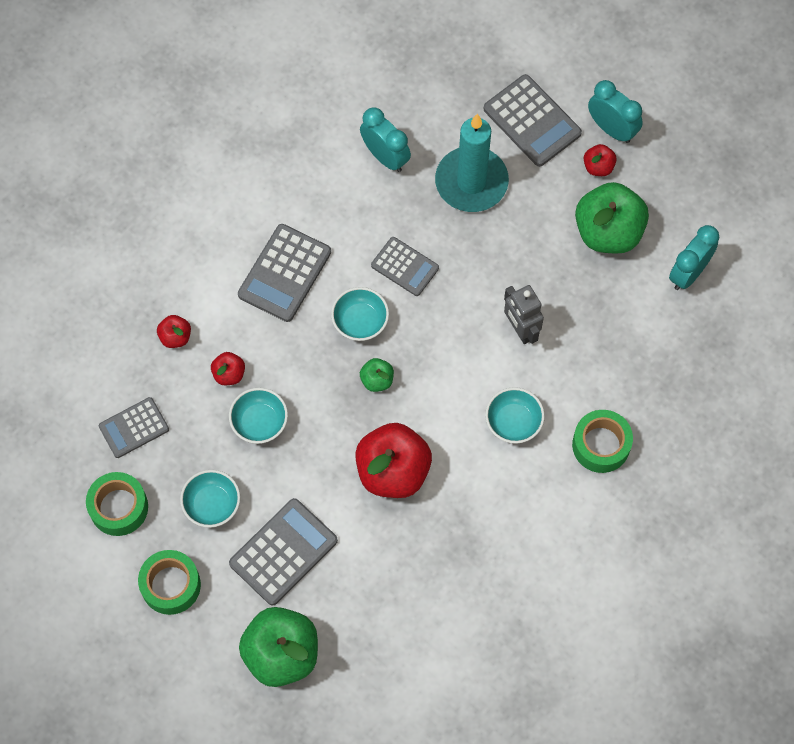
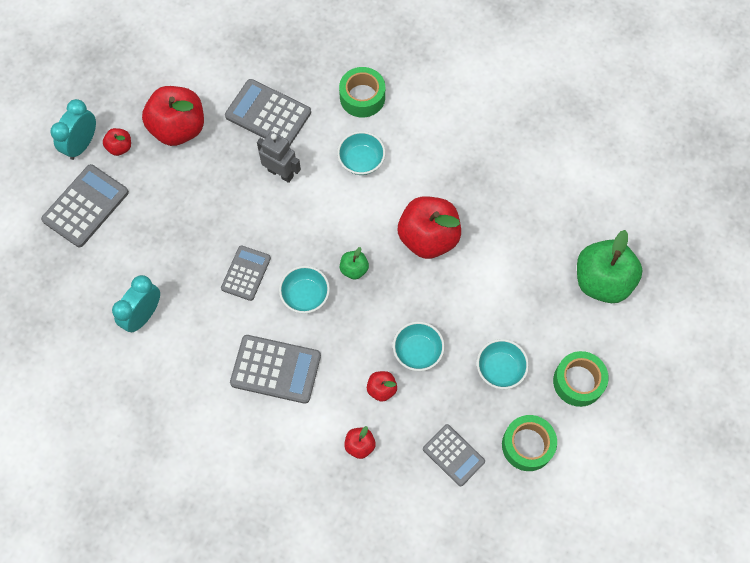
camera: 105 degrees left, 0 degrees up
(283, 552) = (521, 302): grey calculator -> grey calculator (268, 114)
(471, 182) = (154, 240): turquoise candle -> none
(520, 329) = (281, 173): grey robot -> grey robot turned 105 degrees counterclockwise
(608, 232) = (178, 128): green apple -> red apple
(688, 273) = (202, 66): turquoise clock -> none

